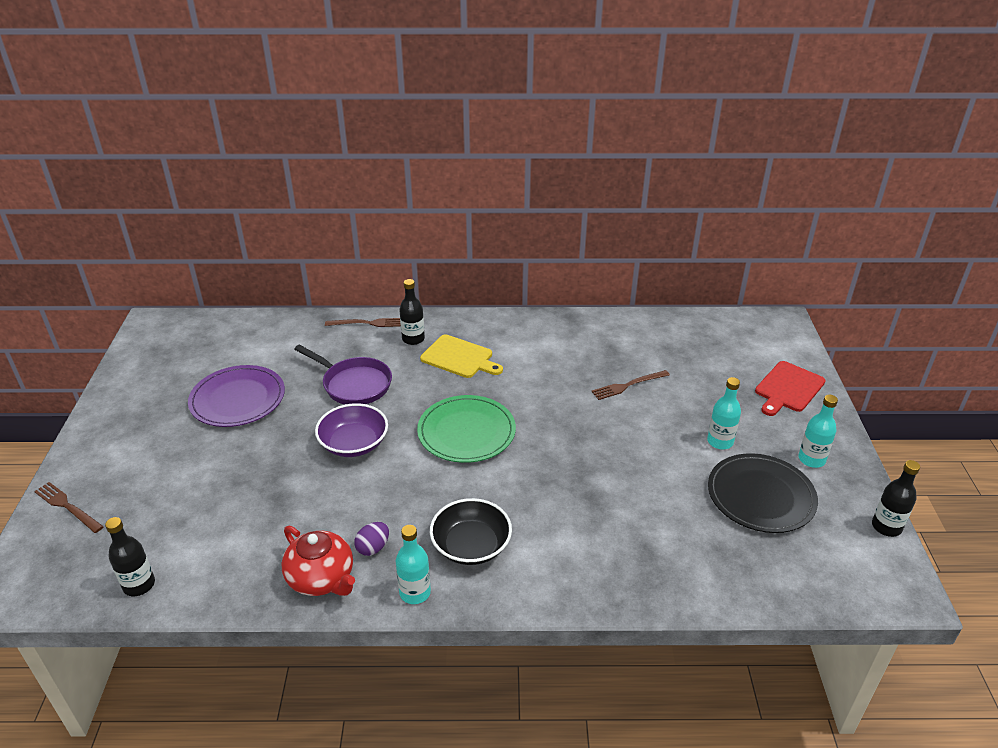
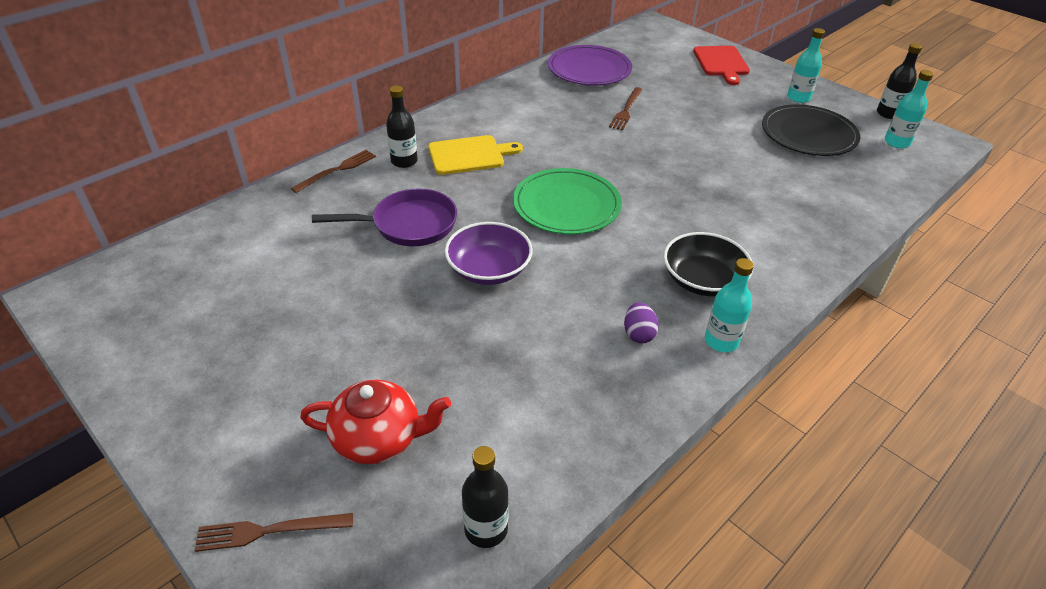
camera: 45 degrees left, 5 degrees up
(238, 399) = (306, 303): purple plate -> purple plate (589, 69)
(322, 578) = (639, 387): red teapot -> red teapot (379, 438)
(720, 441) = (737, 115): turquoise bottle -> turquoise bottle (897, 142)

